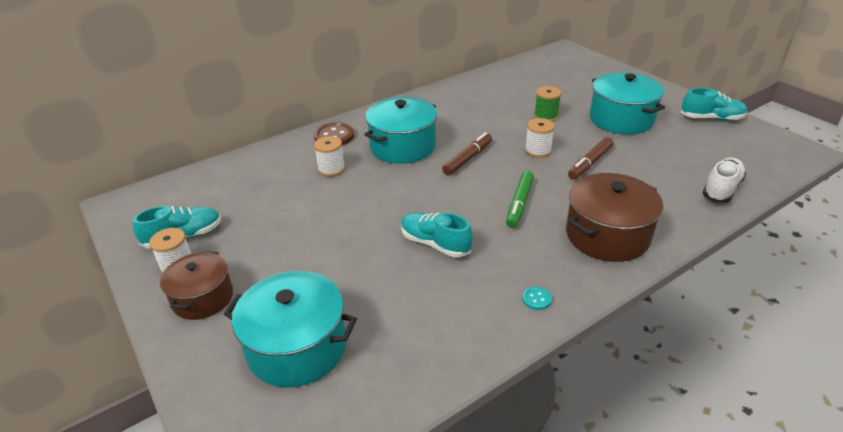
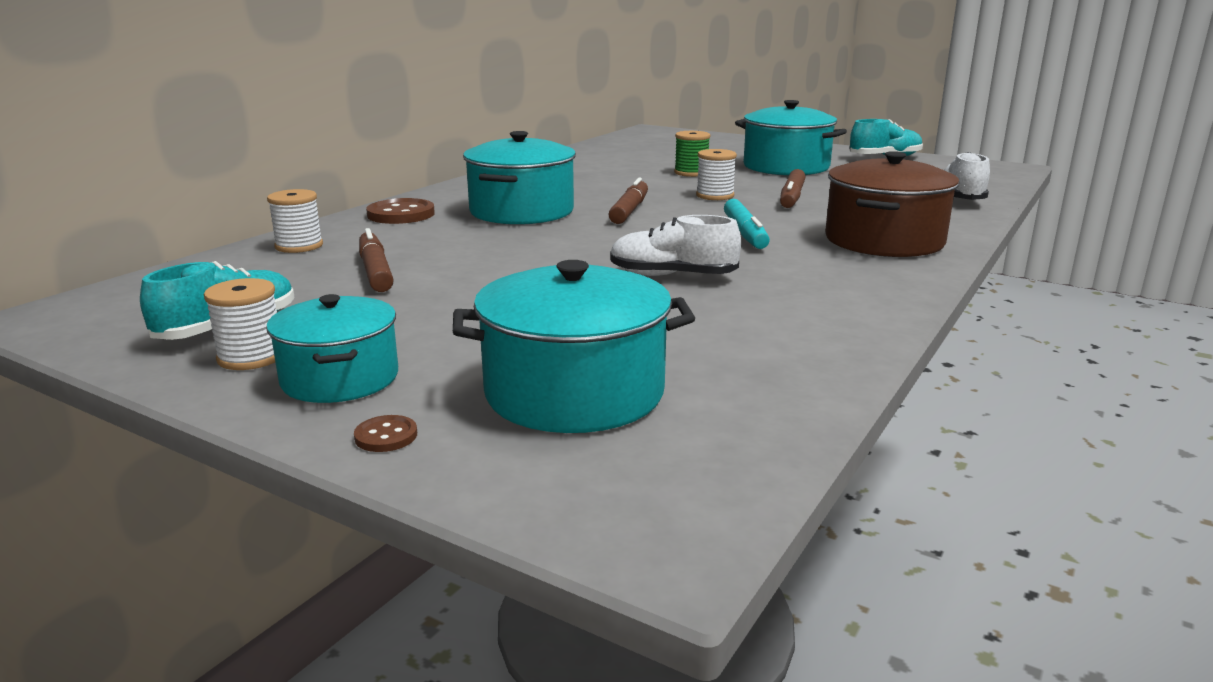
camera: 25 degrees left, 15 degrees down
(191, 355) = (386, 436): none -> brown button
(203, 298) = (340, 378): brown pot -> turquoise pot
(282, 197) = (375, 271): none -> brown marker
(331, 169) = (431, 239): white spool -> white spool (299, 246)
(435, 244) = (672, 276): turquoise shoe -> white shoe
(519, 204) = (745, 233): green marker -> turquoise marker
(536, 299) = (866, 295): turquoise button -> none

